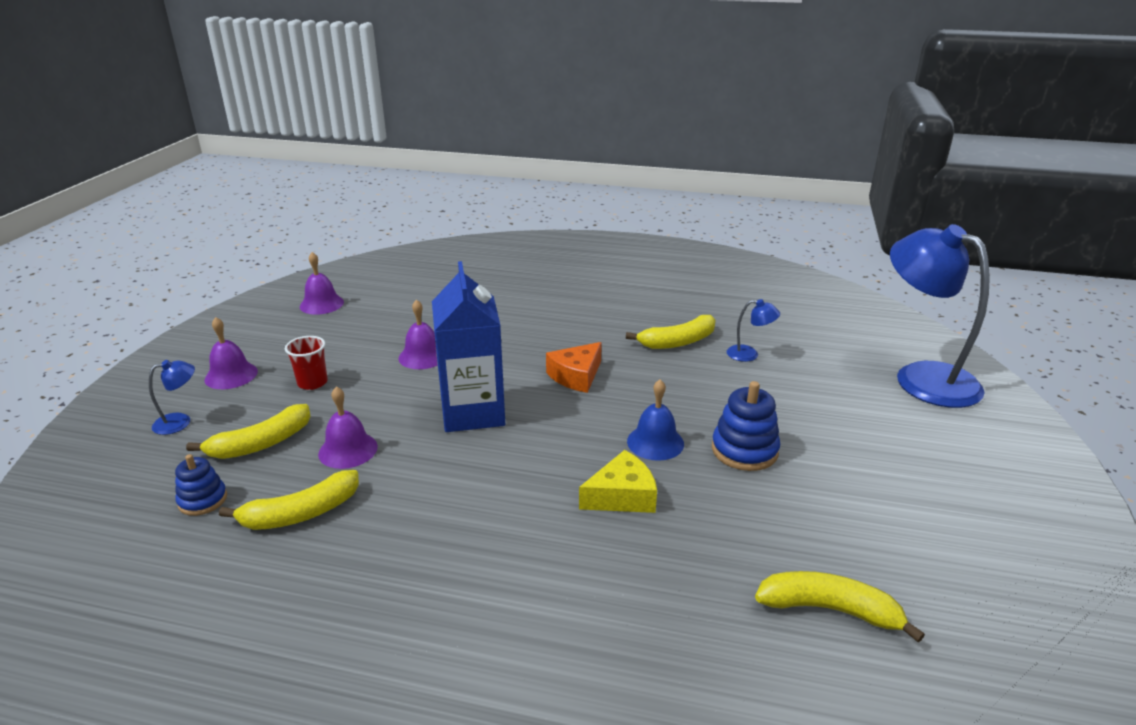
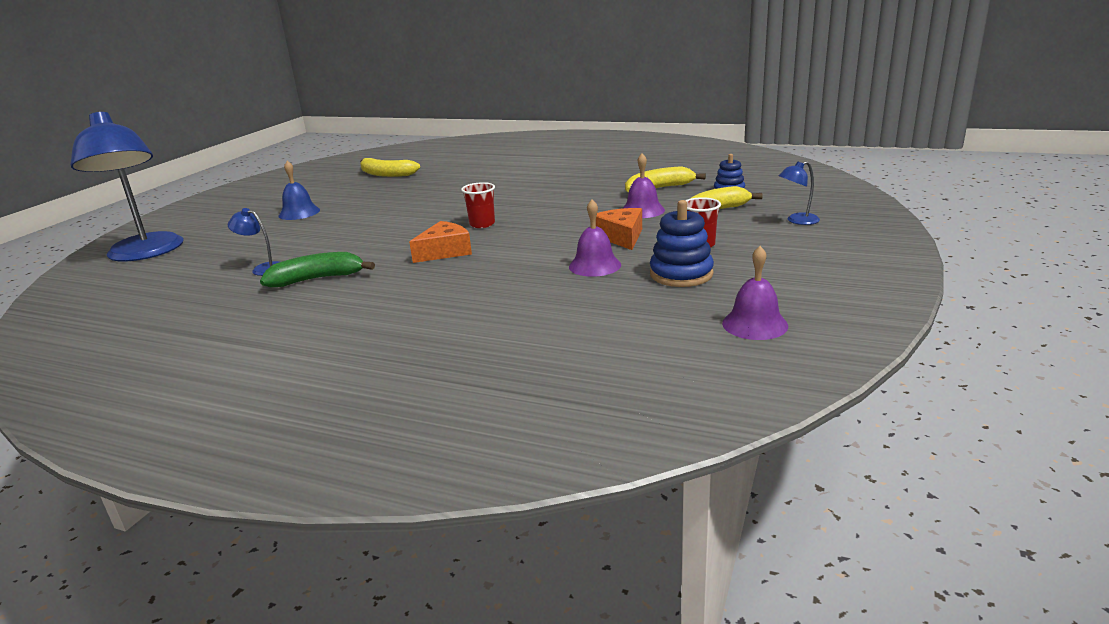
camera: 170 degrees left, 5 degrees down
(231, 375) = (791, 249): purple bell -> none
(388, 397) = (621, 237): none -> orange cheese
(472, 412) = (546, 229): blue carton -> none
(554, 424) = (482, 224): none -> red cup
(622, 496) = (456, 198): yellow cheese -> none
(655, 442) = (414, 217): blue bell -> blue bell (299, 213)
(678, 342) = (317, 279): yellow banana -> green banana
(744, 450) = (356, 215): blue stacking toy -> blue stacking toy (681, 274)

